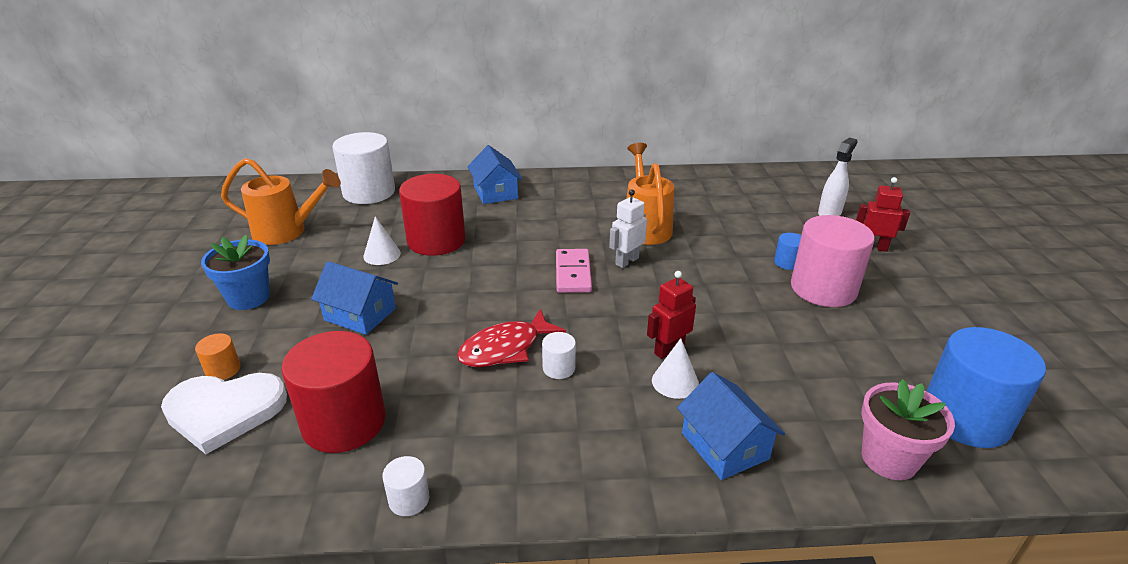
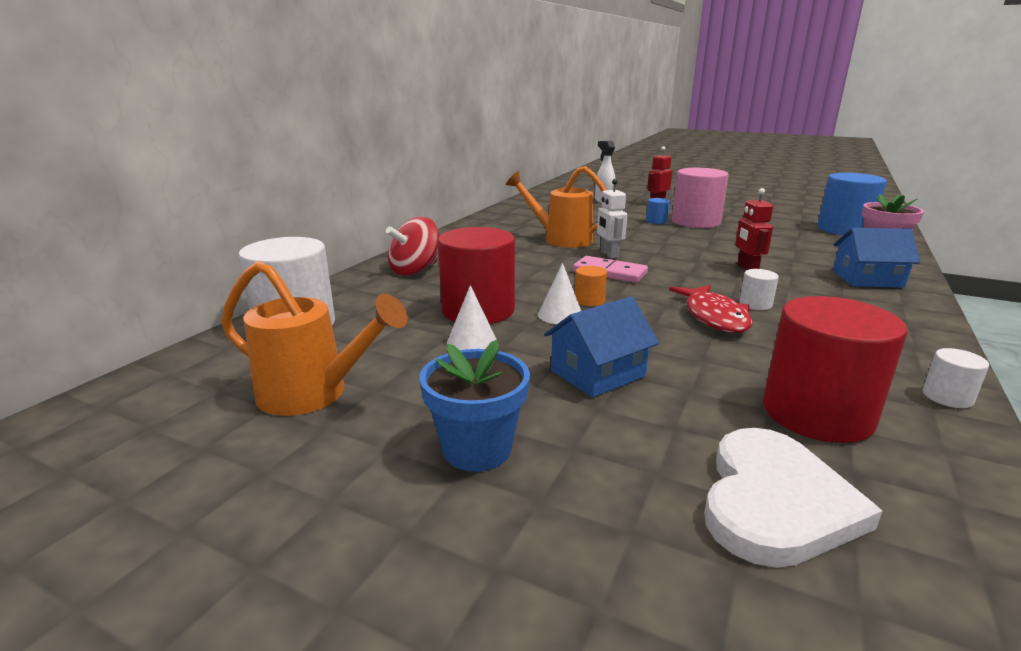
camera: 60 degrees left, 10 degrees down
(223, 370) = (667, 493): orange cylinder -> orange cylinder (589, 300)
(287, 232) = (313, 394): orange watering can -> orange watering can turned 75 degrees clockwise
(495, 192) = (415, 270): blue house -> red spinning top
(675, 381) = (788, 275): white cone -> white cone (560, 315)

